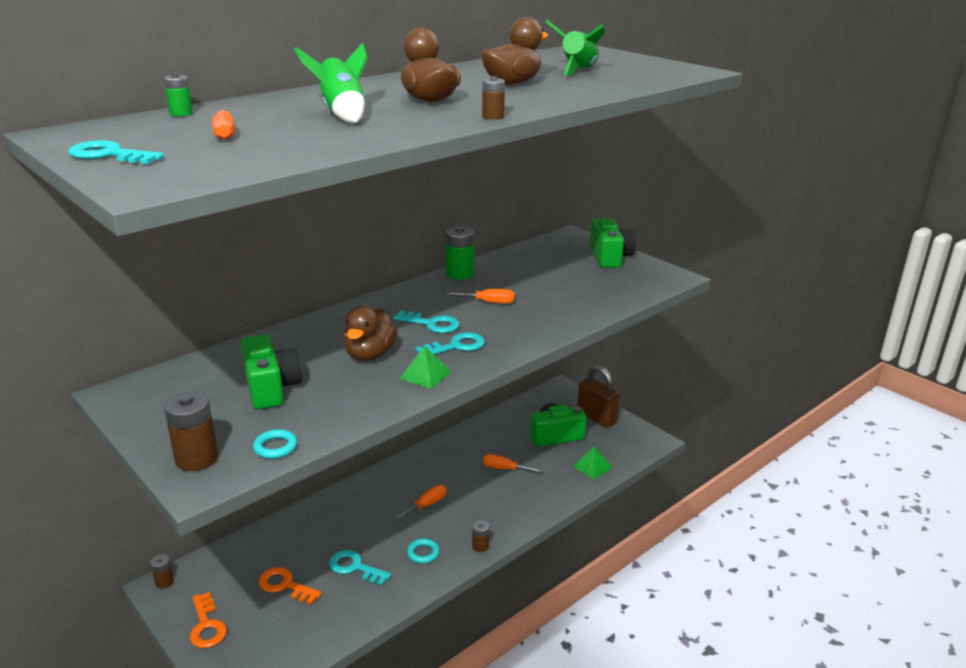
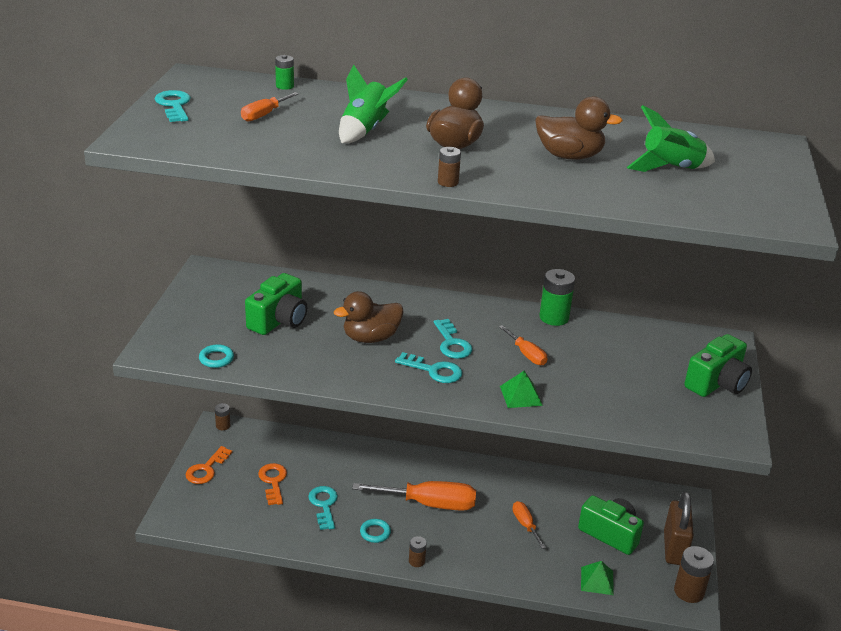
camera: 50 degrees right, 5 degrees up
(196, 459) = (174, 336): brown battery -> brown battery (689, 591)
(425, 375) = (374, 376): green pyramid -> green pyramid (520, 395)
(427, 504) = (429, 504): orange screwdriver -> orange screwdriver, size x1.96

